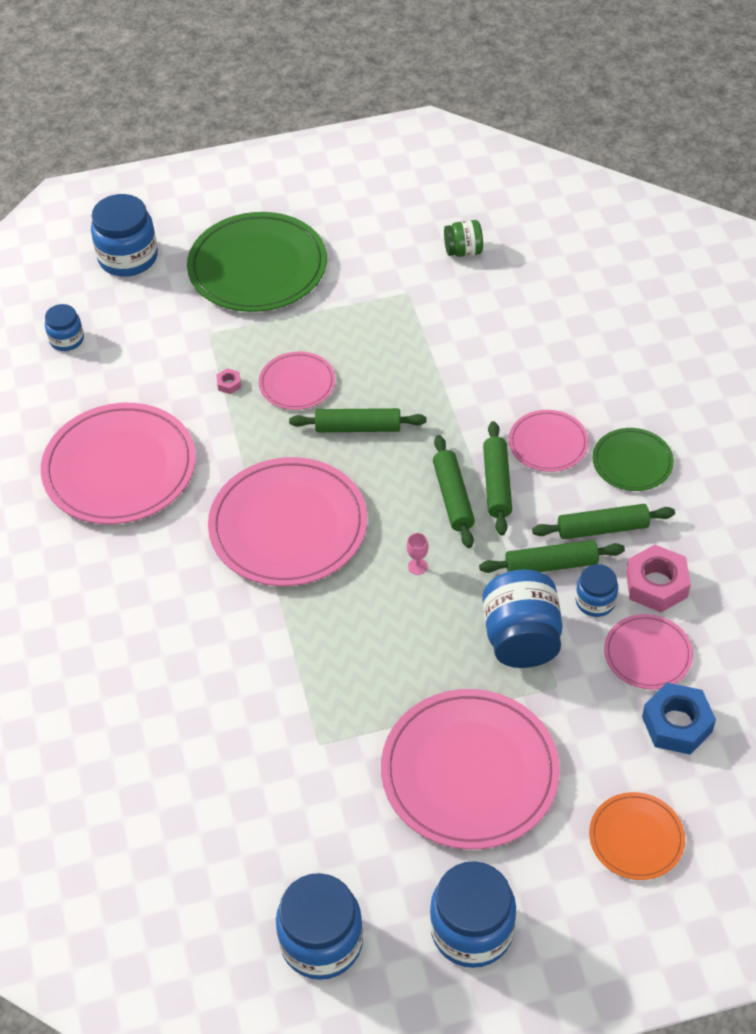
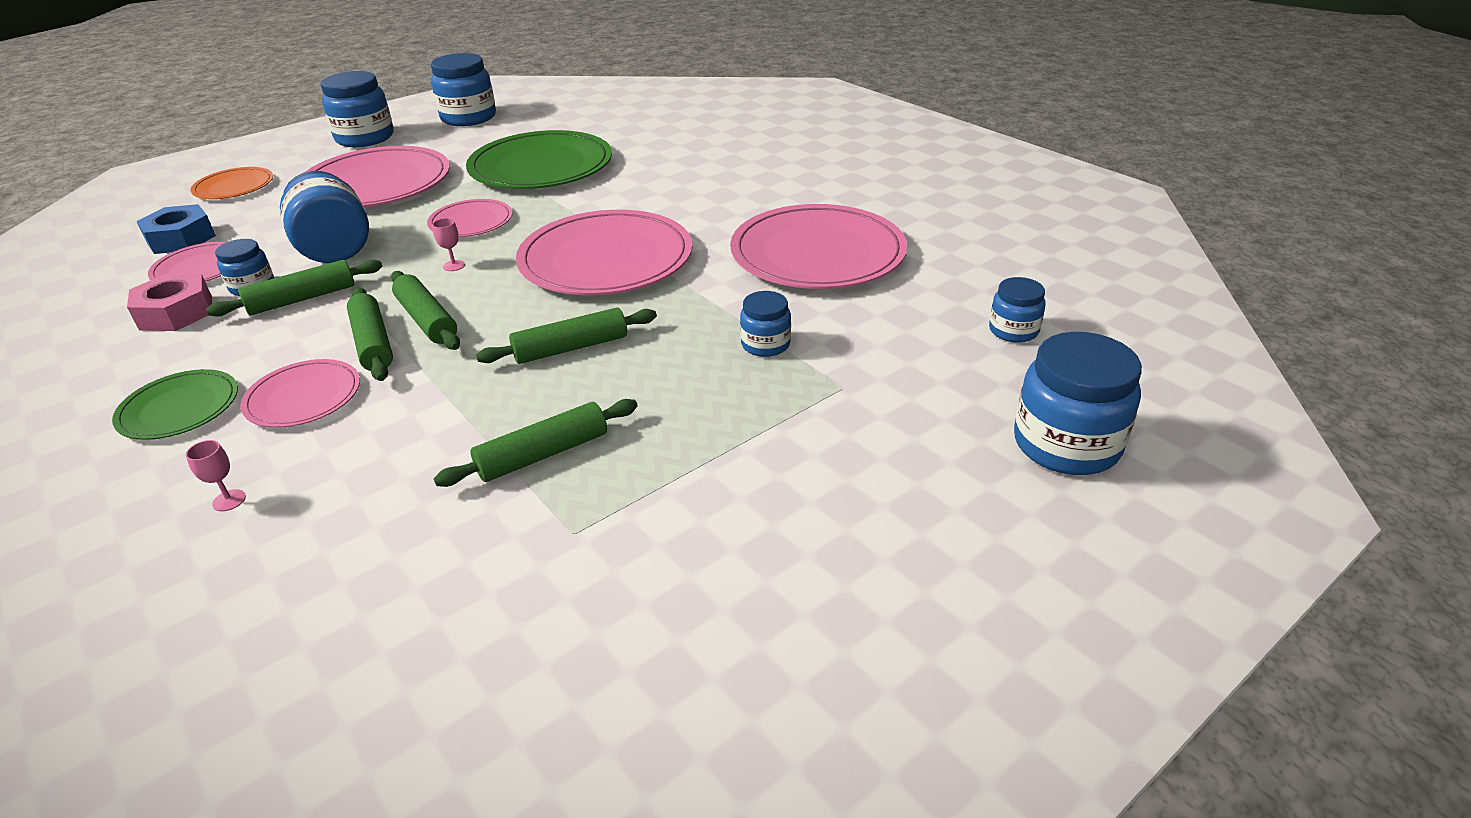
camera: 155 degrees right, 15 degrees down
(229, 384) = (765, 344): pink nut -> blue jar
(257, 267) = (855, 494): green plate -> green plate (541, 166)
(297, 383) = (678, 368): pink plate -> pink plate (471, 222)
(463, 251) = (489, 650): green jar -> none
(589, 372) = (229, 500): none -> pink goblet
(602, 528) = (235, 339): green rolling pin -> green rolling pin (543, 454)

